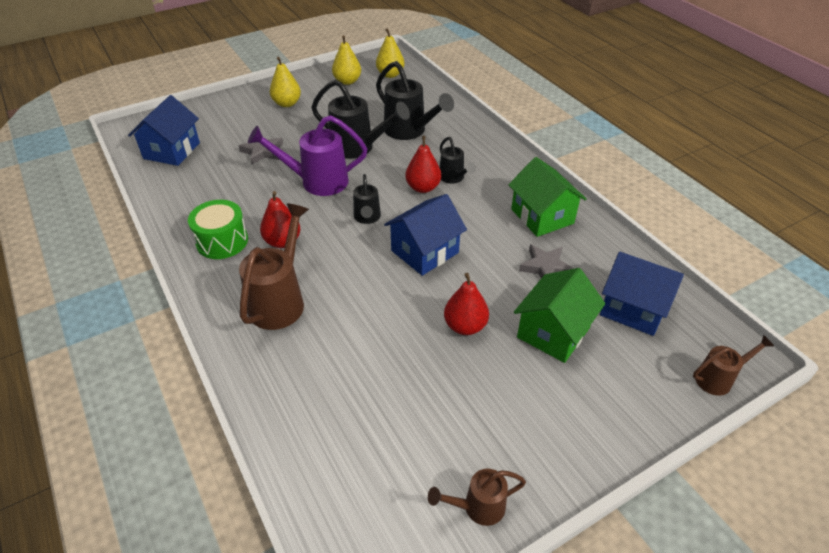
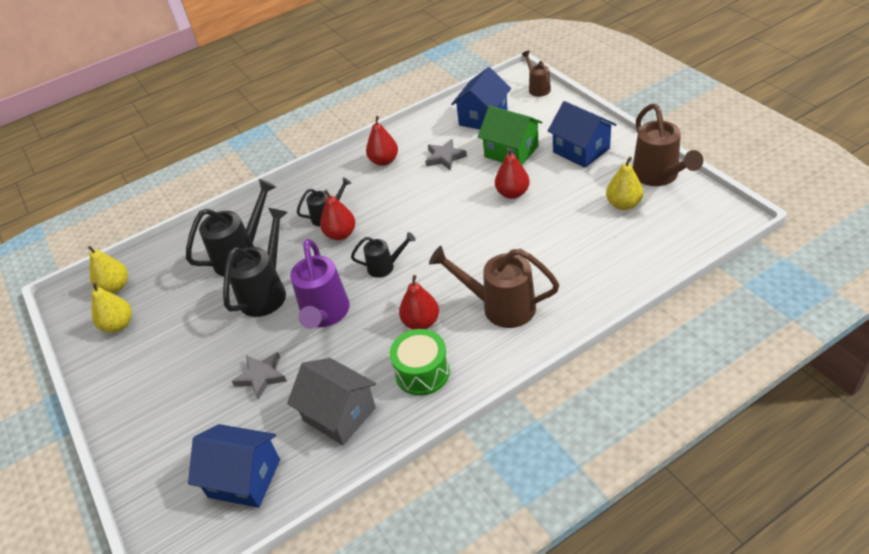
camera: 85 degrees left, 0 degrees up
(203, 193) = (339, 414): none -> grey house
(287, 103) = (156, 376): yellow pear -> yellow pear (623, 204)
(425, 251) = (430, 223): blue house -> blue house (581, 150)
(478, 507) = (658, 176): brown watering can -> brown watering can, size x1.78
(542, 216) = (384, 161): green house -> red pear

